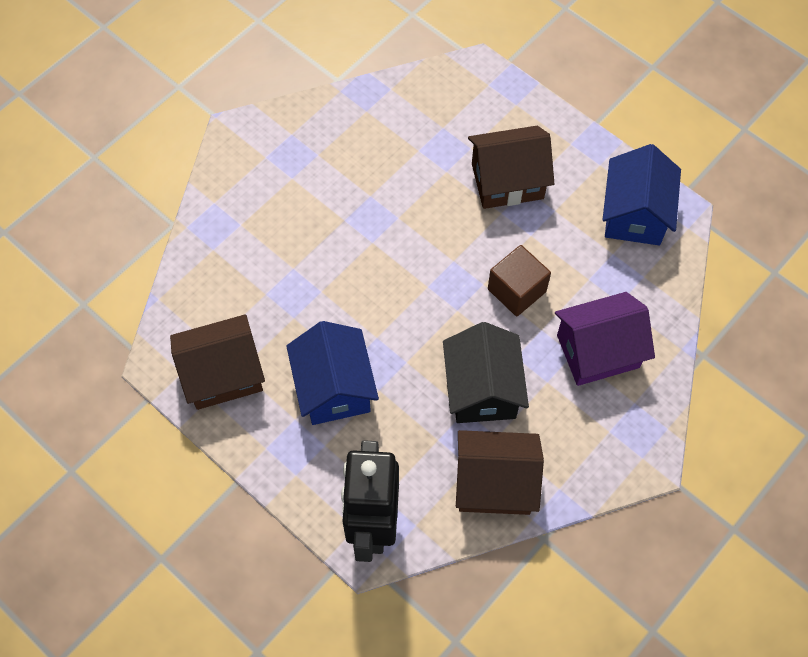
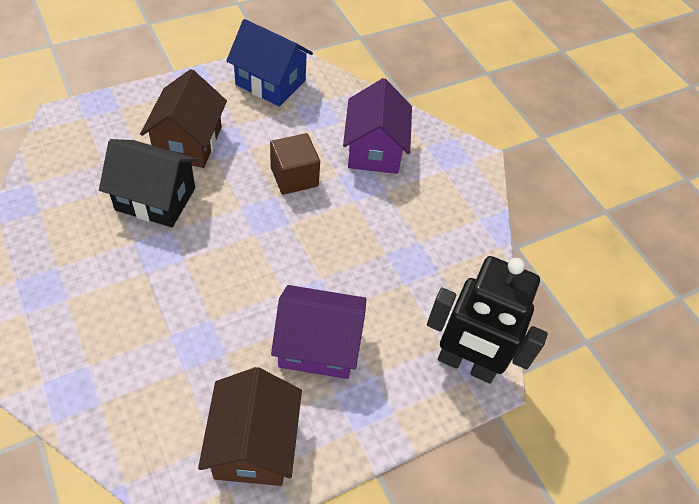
camera: 75 degrees left, 10 degrees down
(334, 388) = (318, 346): blue house -> purple house
(482, 389) = (372, 234): black house -> black house (155, 199)
(494, 483) = (460, 259): brown house -> none

